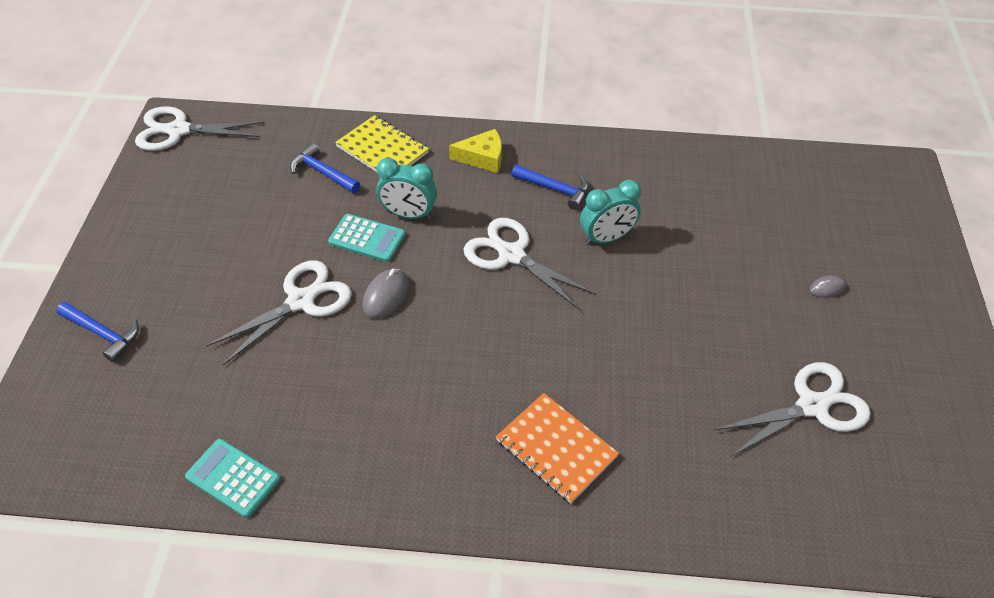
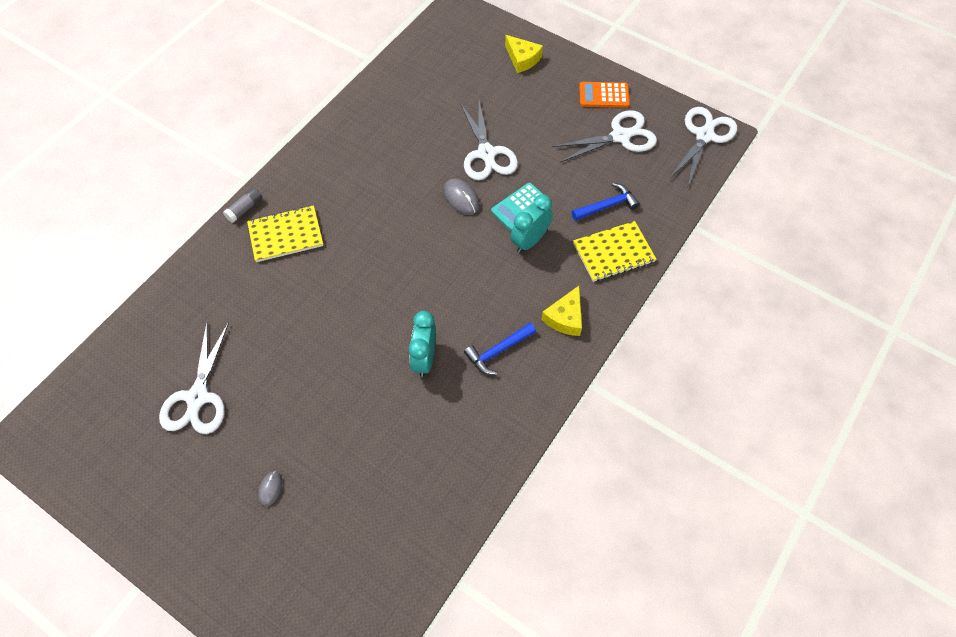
camera: 120 degrees right, 10 degrees up
(103, 333) = (522, 59): blue hammer -> yellow cheese
(145, 228) = (604, 95): none -> orange calculator
(233, 478) = (381, 89): turquoise calculator -> none
(511, 255) = (449, 286): white scissors -> white scissors (620, 136)
(551, 526) = (245, 209): none -> grey glue stick
(556, 448) = (286, 235): orange notebook -> yellow notebook

